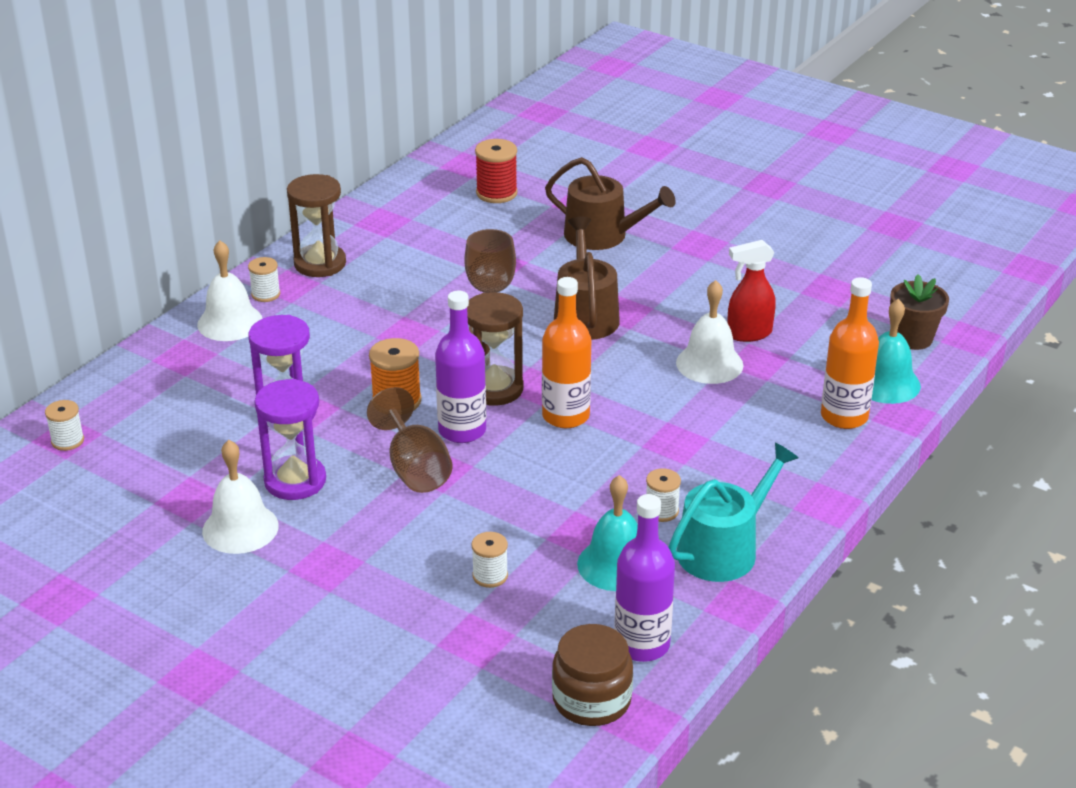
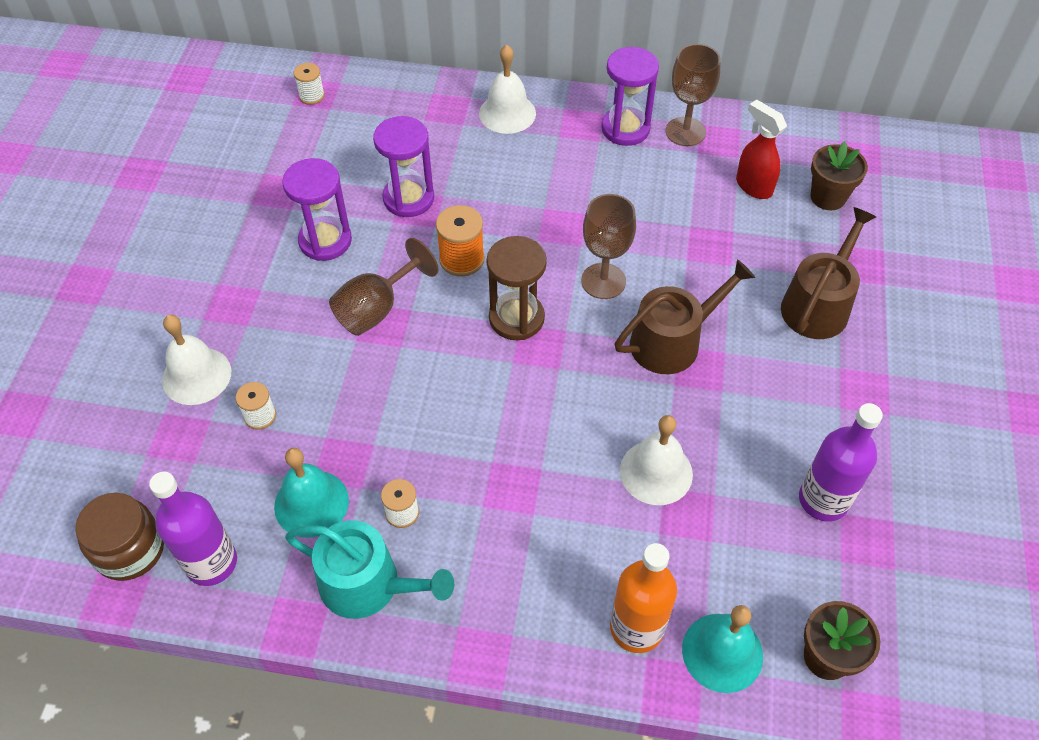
camera: 65 degrees right, 20 degrees up
(240, 528) = (254, 234): white bell -> white bell (196, 375)
(266, 294) = (559, 116): white spool -> none
(320, 263) = (625, 129): brown hourglass -> purple hourglass
(355, 234) = (685, 132): none -> brown goblet
(462, 430) = (445, 319): purple bottle -> purple bottle (823, 500)
(496, 193) = (828, 197): red spool -> brown flower pot
(565, 416) = (505, 385): orange bottle -> none
(603, 235) = (818, 304): brown watering can -> brown watering can turned 150 degrees counterclockwise
(748, 334) = (730, 489): red spray bottle -> red spray bottle (753, 186)

